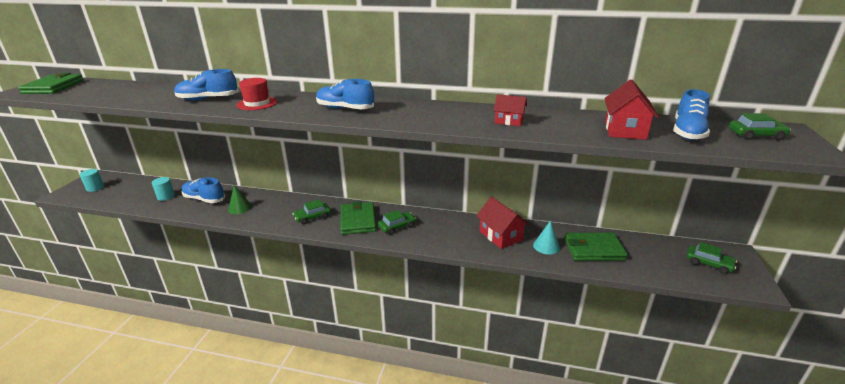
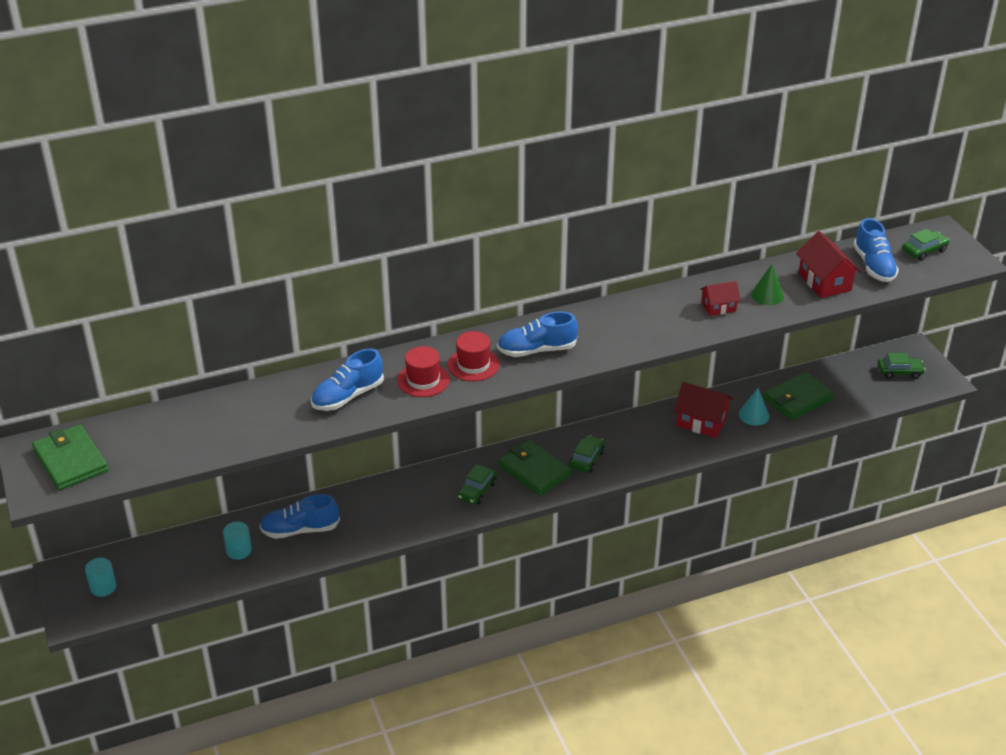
camera: 35 degrees left, 10 degrees up
(240, 208) = (368, 519): green cone -> green cone (767, 295)
(296, 105) = (473, 365): none -> red hat

